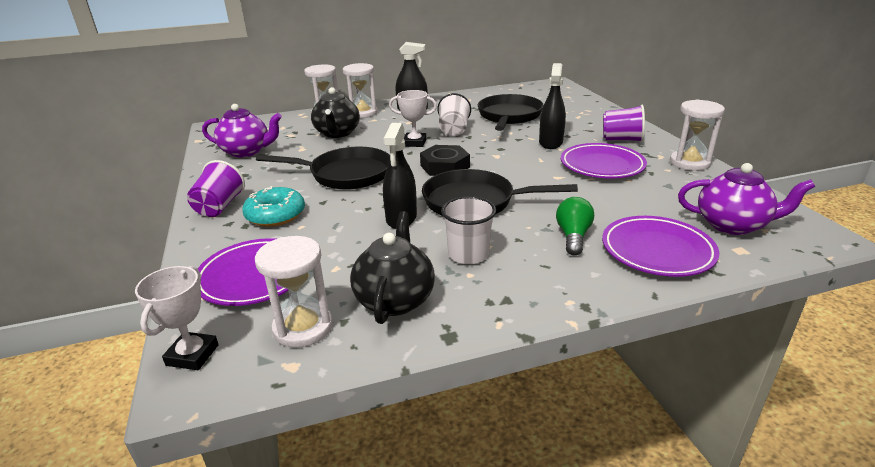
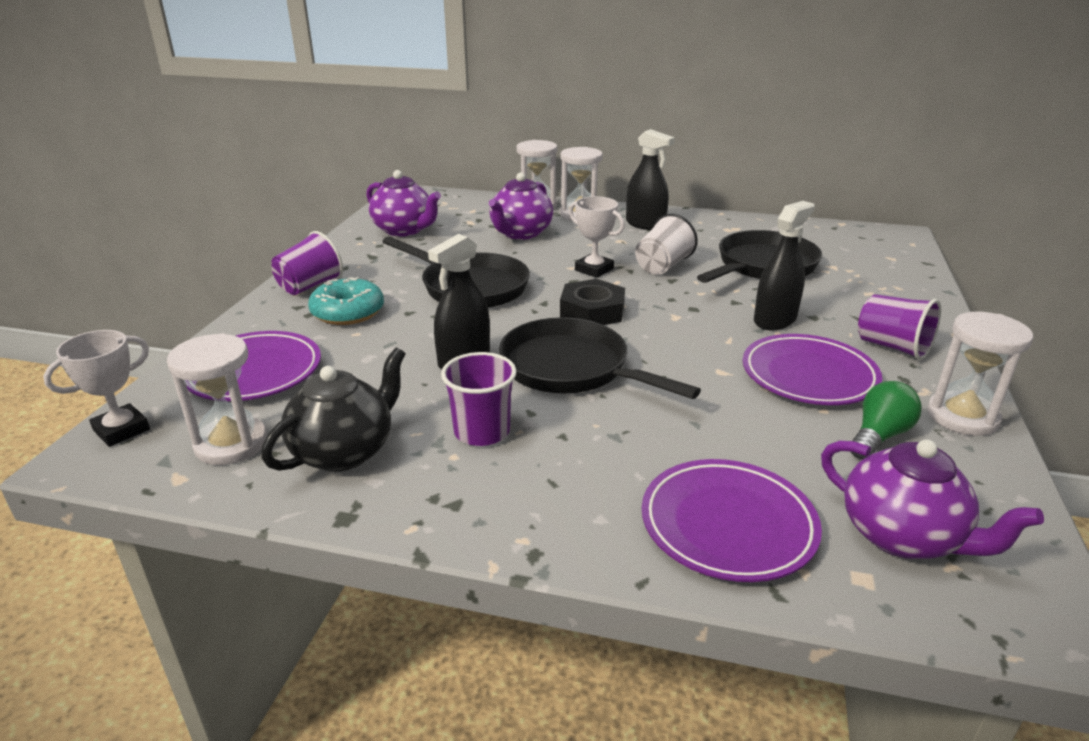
camera: 30 degrees right, 0 degrees up
(337, 133) = (520, 233): black teapot -> purple teapot
(468, 254) = (482, 431): white cup -> purple cup
(573, 236) = (636, 459): green light bulb -> green light bulb (879, 436)

